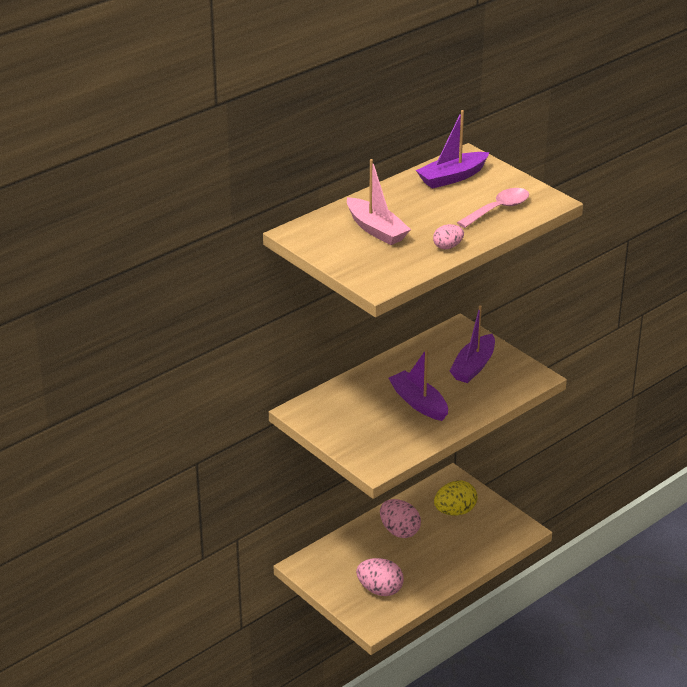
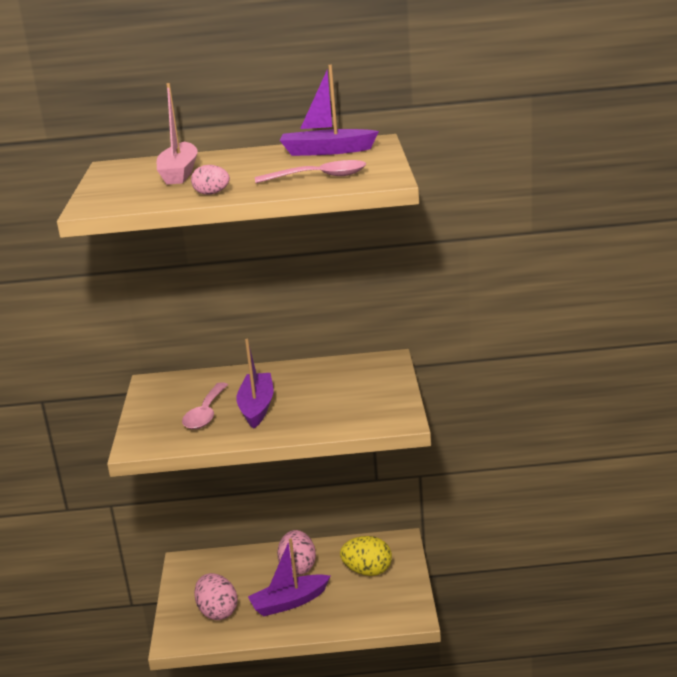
camera: 40 degrees right, 10 degrees down
(387, 422) = (205, 413): none -> pink spoon
(473, 366) = (352, 393): purple boat -> purple boat (289, 602)

